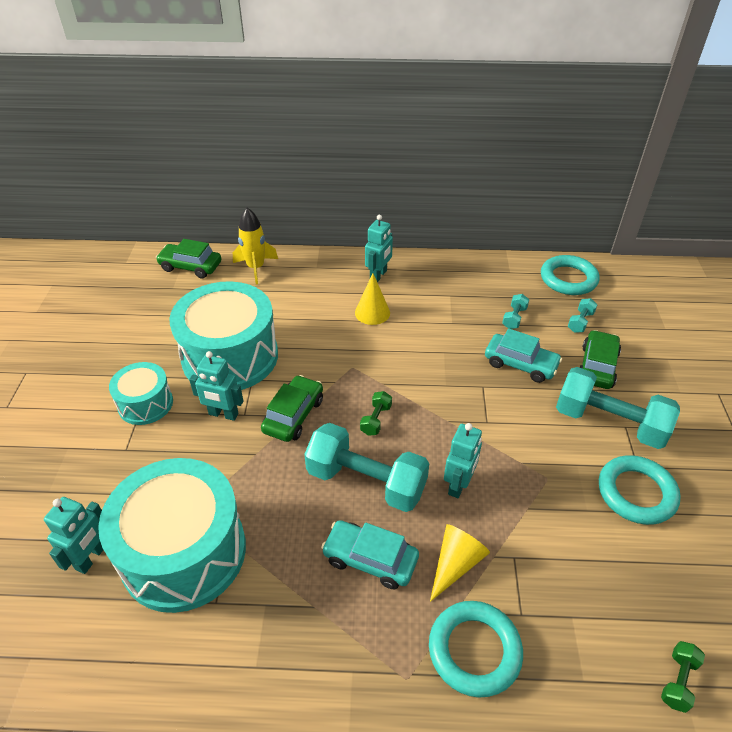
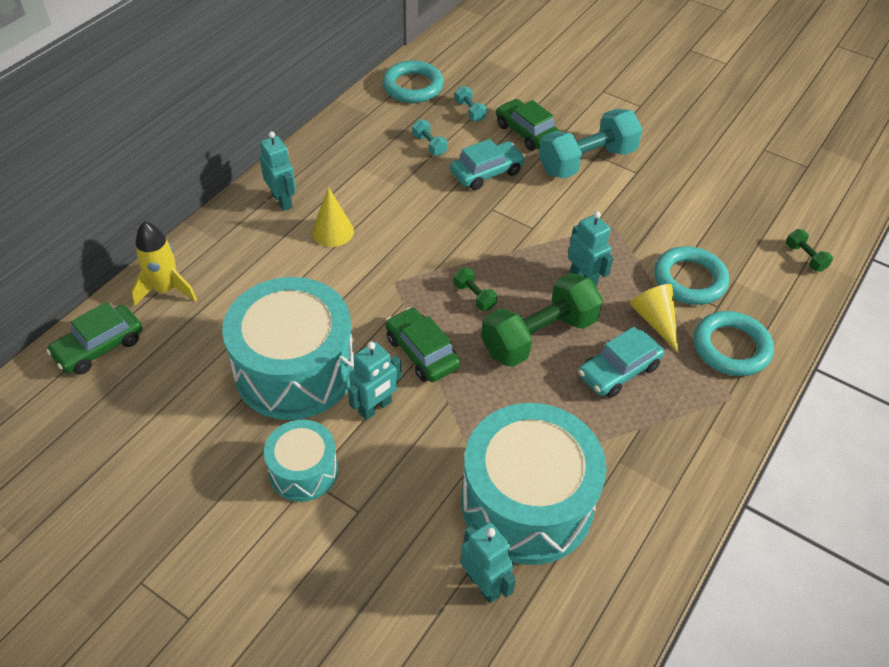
camera: 60 degrees left, 5 degrees up
(366, 481) = (539, 336): turquoise dumbbell -> green dumbbell
(636, 493) = (658, 187): turquoise ring -> turquoise ring (689, 280)

